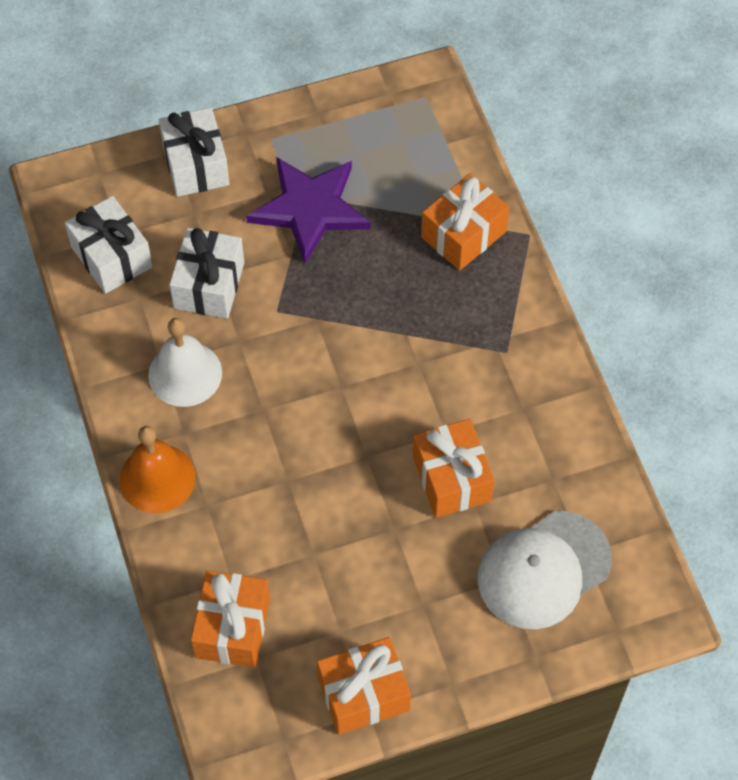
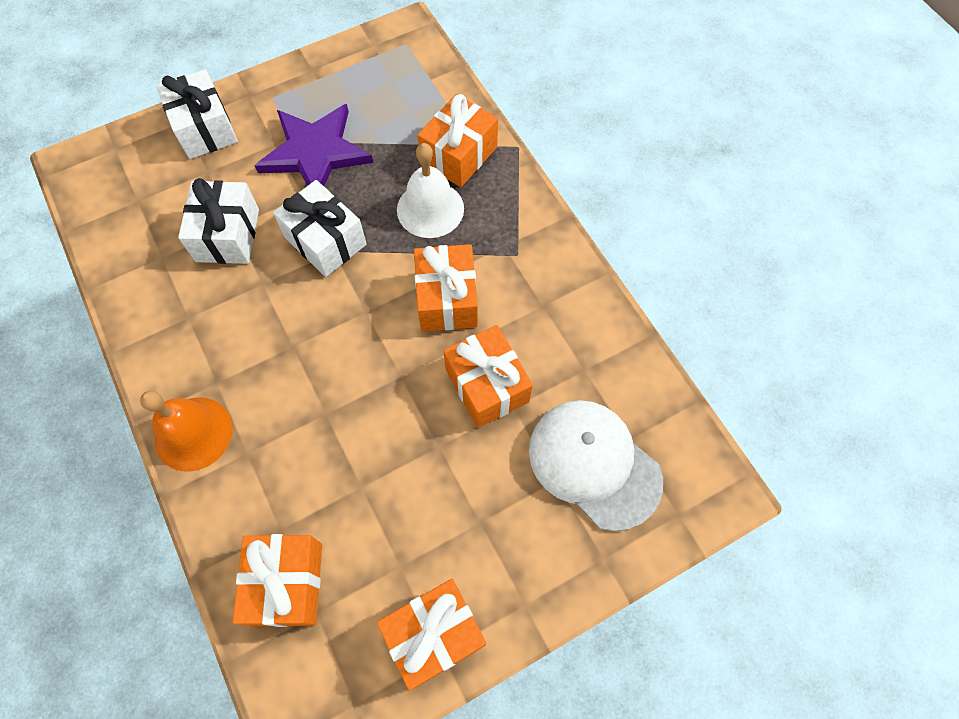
camera: 10 degrees left, 5 degrees up
(111, 257) = (131, 223): white gift -> white gift (325, 241)
(185, 374) = (212, 323): white bell -> white bell (430, 209)
(425, 386) = (447, 299): none -> orange gift
(543, 570) = (594, 464): white cap -> white cap turned 90 degrees clockwise

